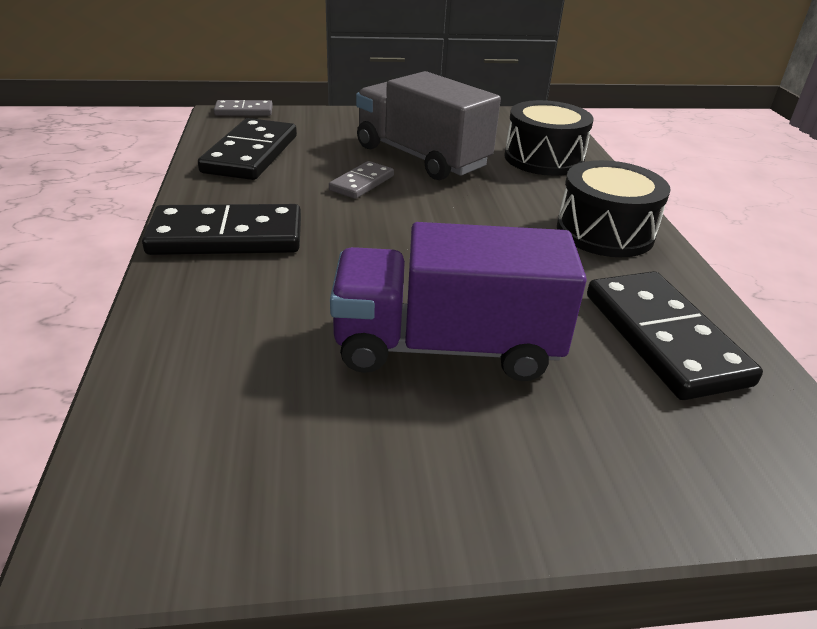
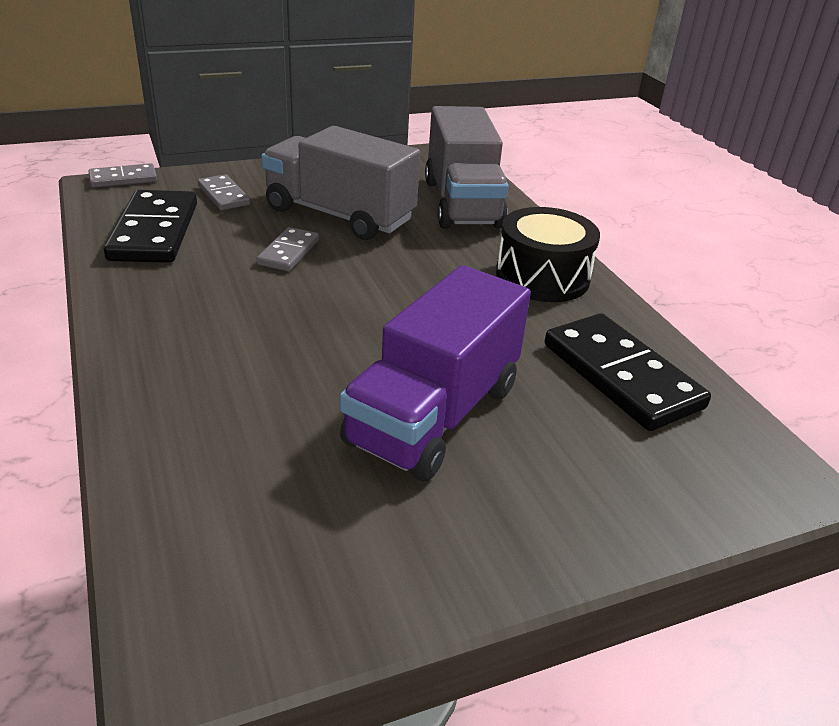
camera: 15 degrees left, 0 degrees up
(227, 236) = (170, 331): black domino -> none
(323, 131) = (224, 195): none -> grey domino
(446, 346) = (434, 415): purple truck -> purple truck turned 45 degrees counterclockwise
(543, 159) = (462, 203): black drum -> grey truck

